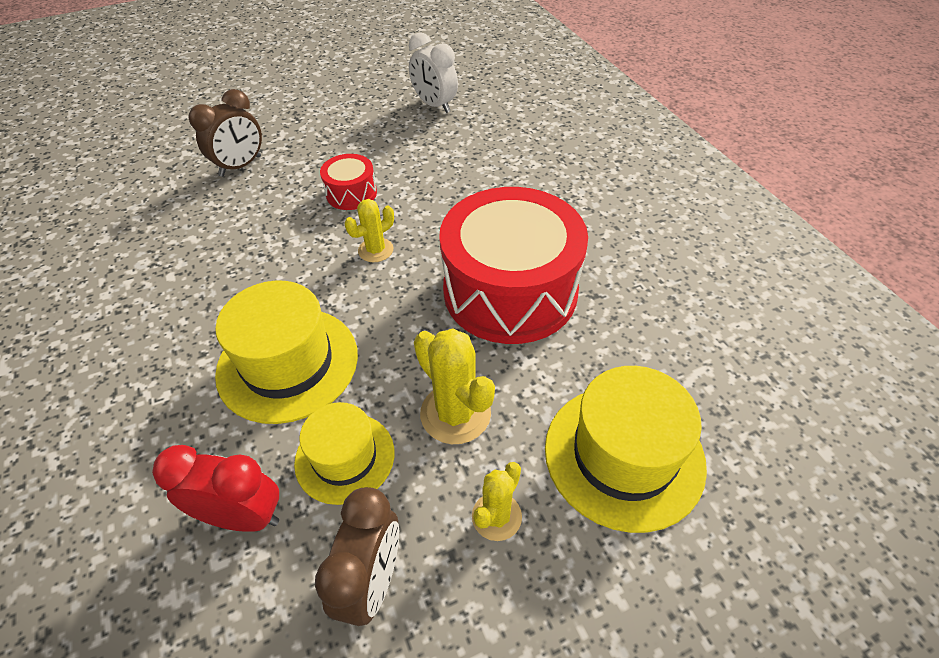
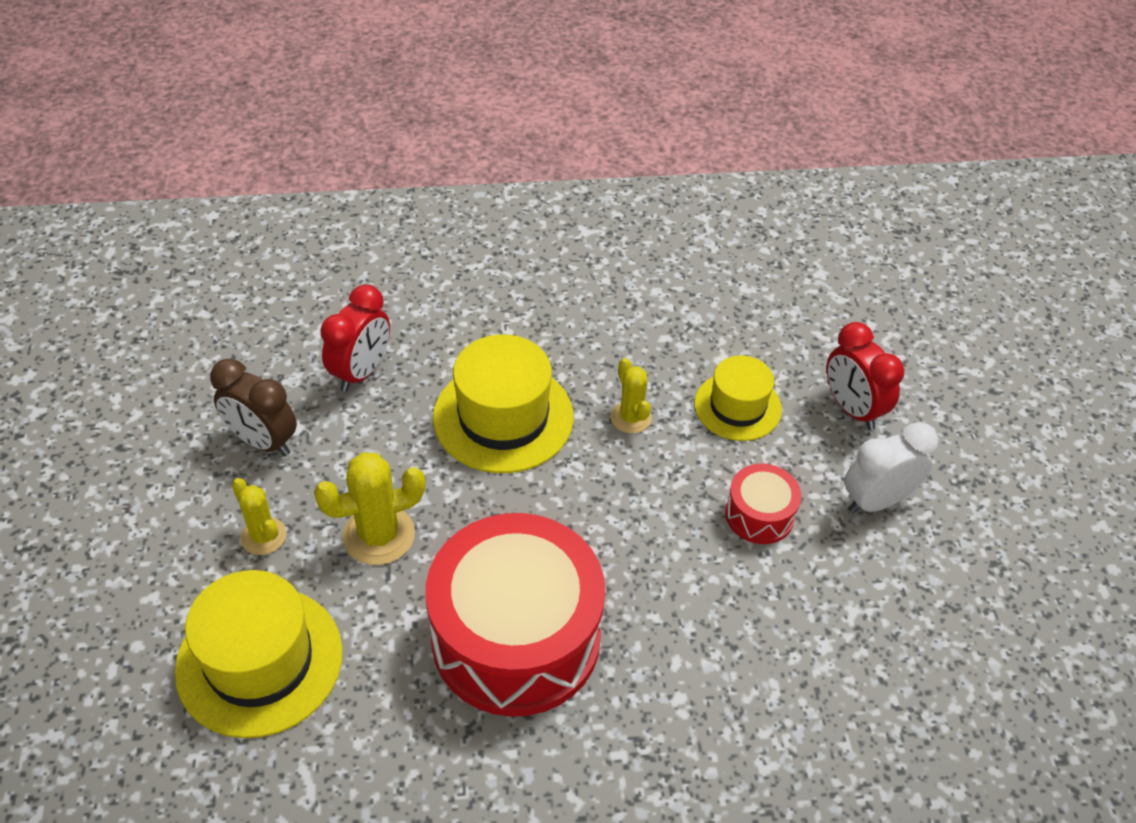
camera: 105 degrees right, 0 degrees up
(240, 166) = (852, 409): brown clock -> red clock
(345, 457) = (378, 443): yellow hat -> yellow hat (737, 406)
(375, 250) = (639, 519): yellow cactus -> yellow cactus (631, 417)
(434, 105) = (968, 671): white clock -> white clock (876, 501)

